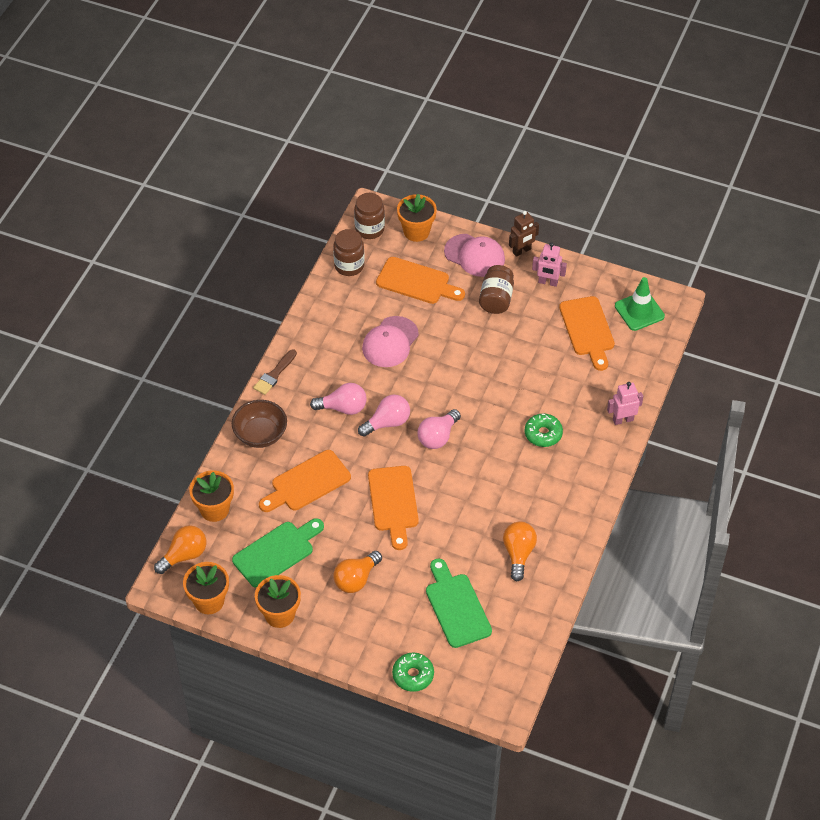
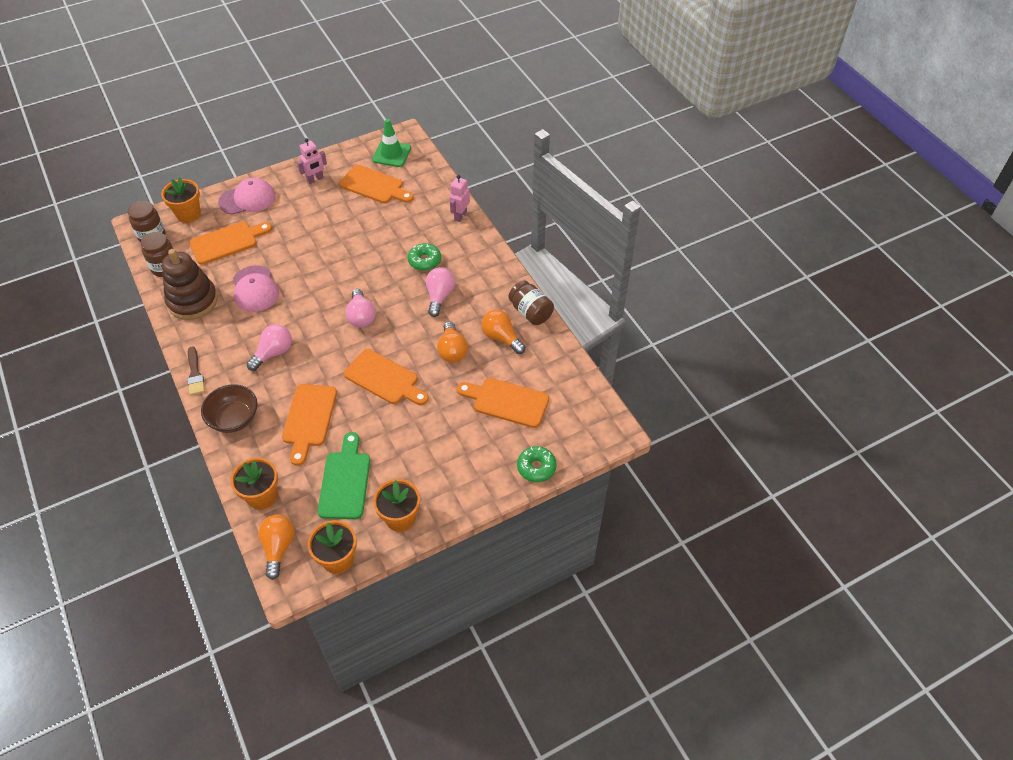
camera: 50 degrees left, 0 degrees up
(337, 312) = (192, 301): none -> brown stacking toy
(356, 579) = (422, 446): orange light bulb -> orange light bulb (452, 350)
(387, 423) = (316, 336): pink light bulb -> pink light bulb (439, 296)
(456, 607) = (507, 402): green cutting board -> orange cutting board
(496, 299) = (294, 212): brown jar -> brown jar (530, 312)
(522, 251) = (275, 175): brown robot -> none

